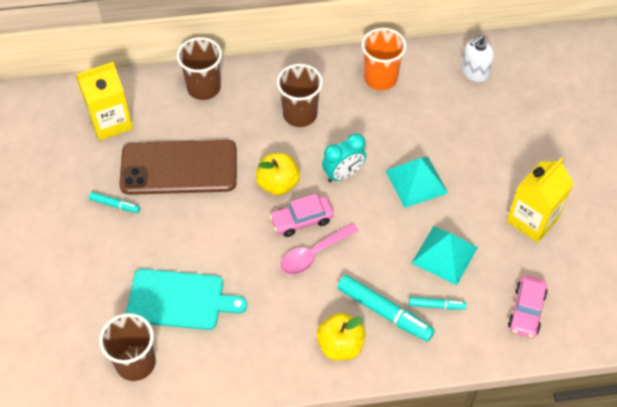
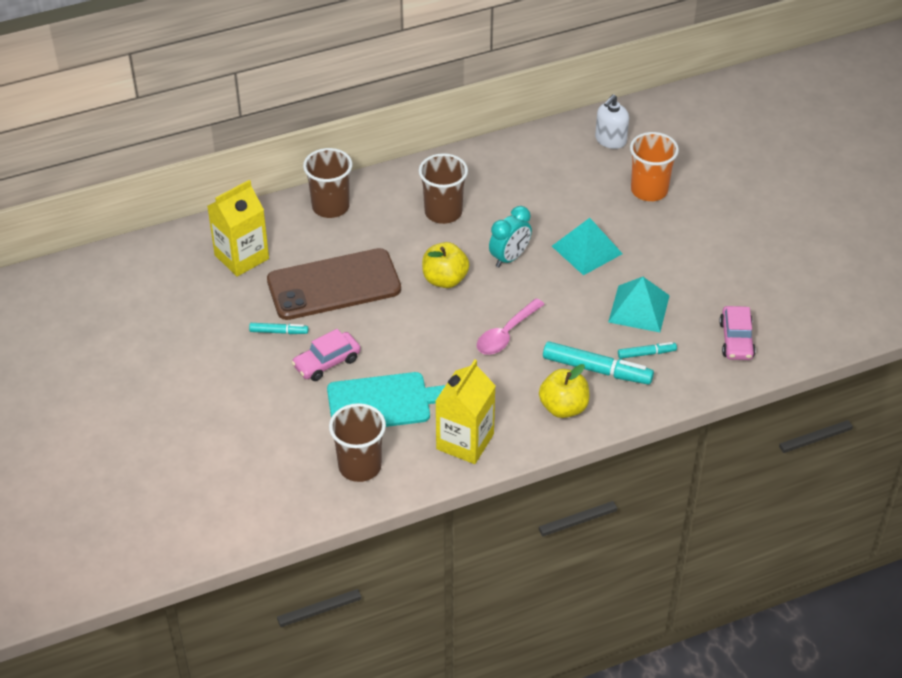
camera: 15 degrees left, 10 degrees down
(302, 220) = (482, 307): pink car -> pink car (327, 362)
(380, 78) = (515, 163): orange cup -> orange cup (649, 190)
(532, 220) = (715, 261): yellow carton -> yellow carton (465, 441)

